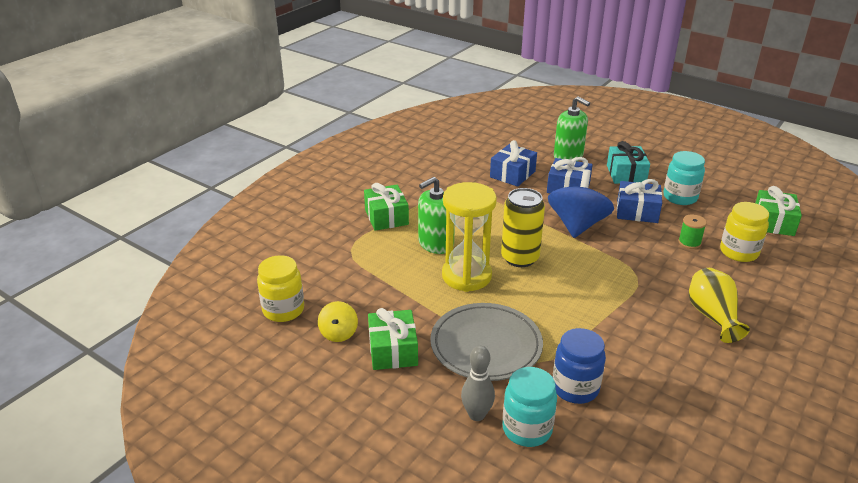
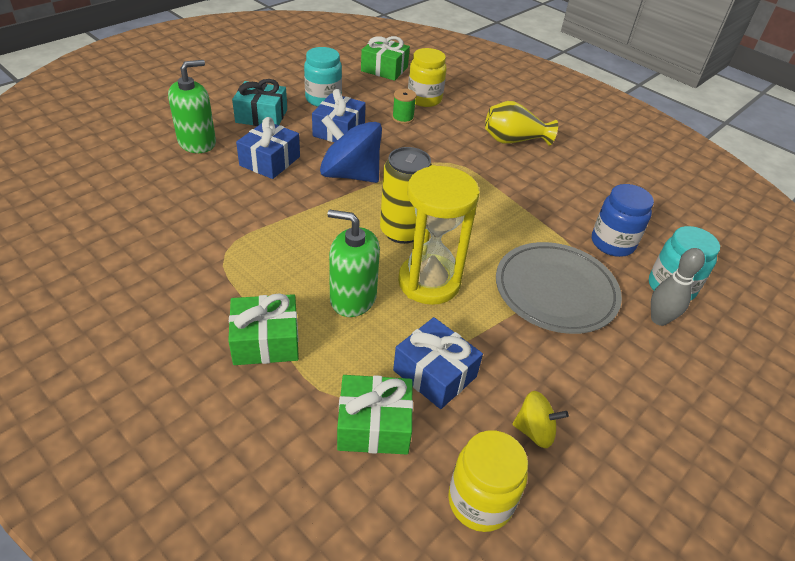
camera: 85 degrees left, 10 degrees up
(393, 350) = (566, 375): green gift -> green gift (374, 425)
(436, 244) = (353, 298): green soap dispenser -> green soap dispenser turned 135 degrees clockwise
(512, 174) = (213, 195): blue gift -> blue gift (435, 373)

